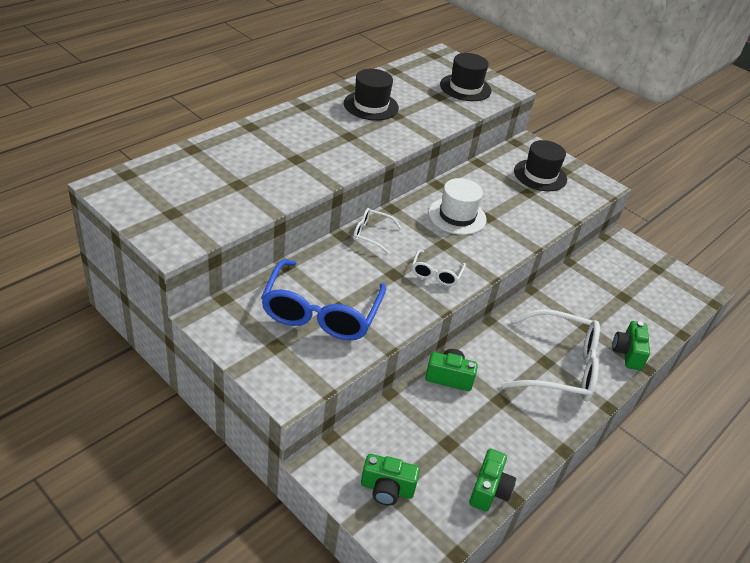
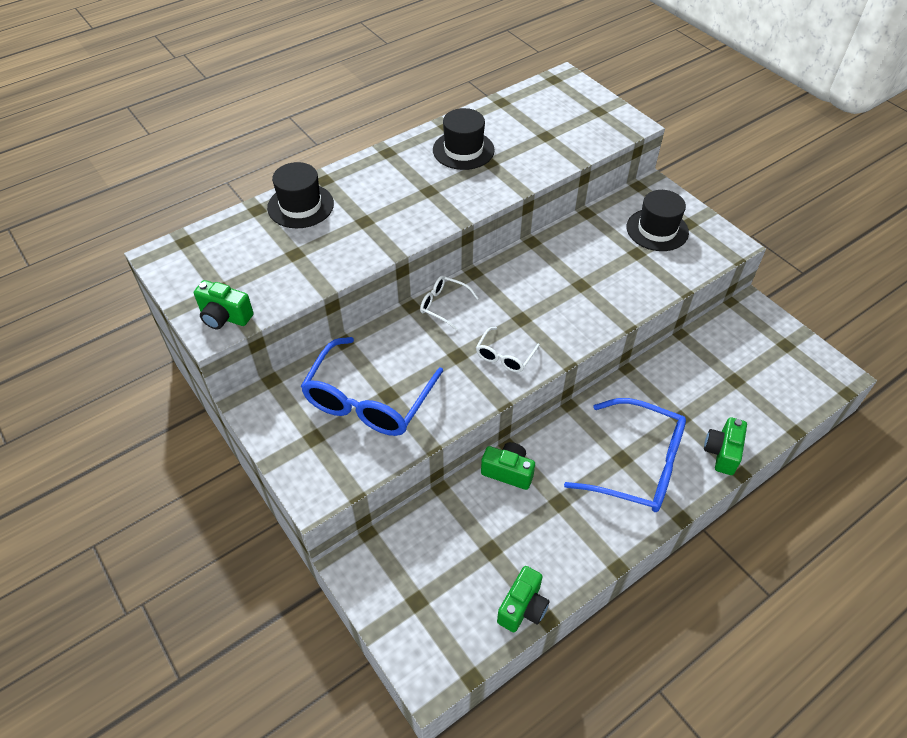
camera: 15 degrees right, 10 degrees up
(387, 489) = (414, 597): green camera -> green camera (225, 317)
(457, 216) = (545, 283): white hat -> none
(465, 88) = (580, 123): black hat -> black hat (300, 206)
(561, 367) = (638, 465): white glasses -> blue glasses

